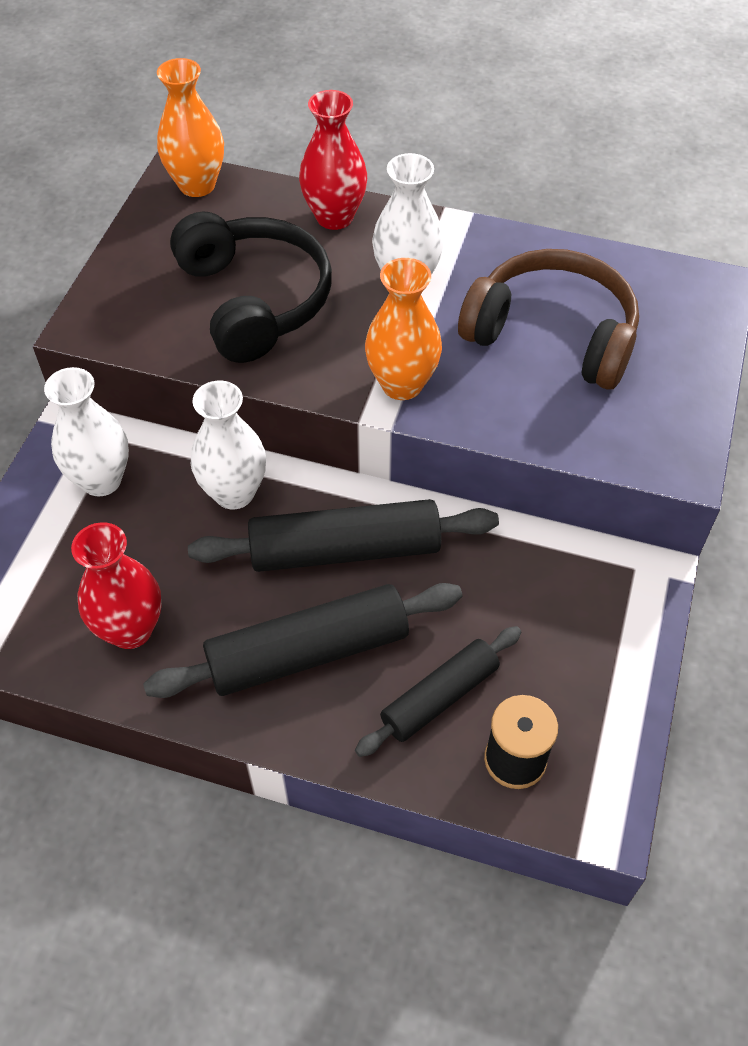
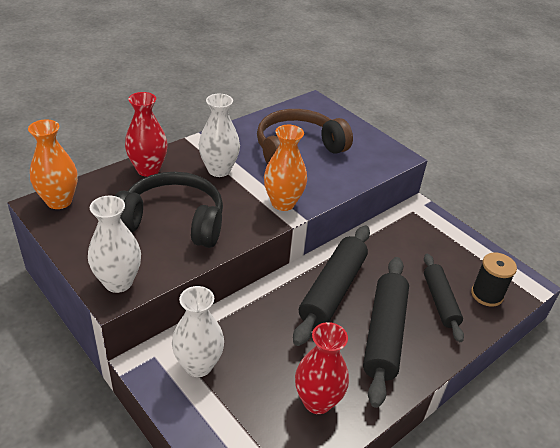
camera: 60 degrees left, 15 degrees down
(234, 493) = (260, 313): white vase -> white vase (118, 282)

